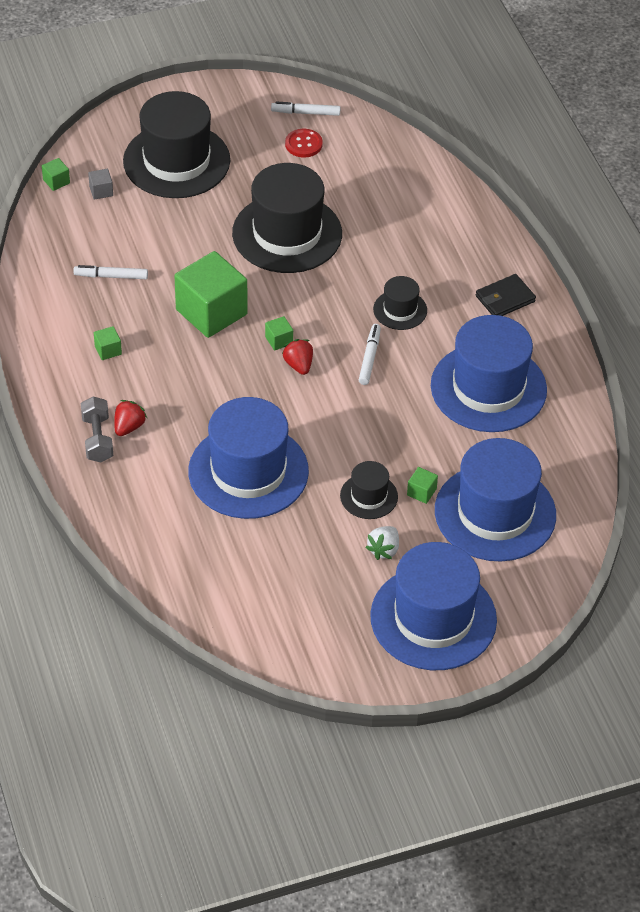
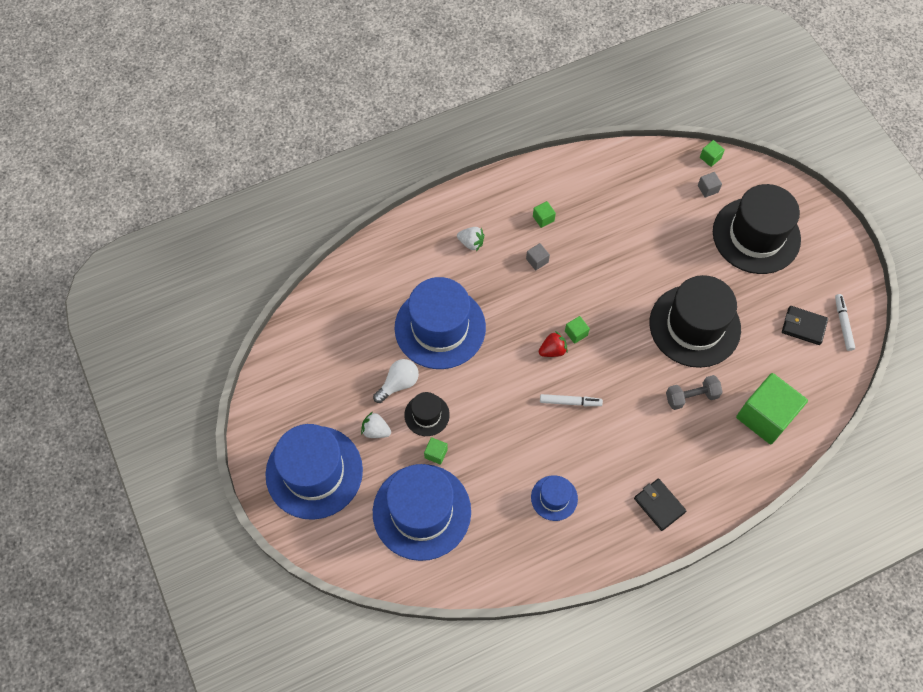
camera: 85 degrees right, 15 degrees up
(97, 439) = (457, 225): grey dumbbell -> grey dumbbell (691, 396)
(111, 276) = (619, 209): white marker -> none
(129, 427) = (471, 243): red strawberry -> white strawberry
(169, 364) = (537, 260): none -> grey cube
(211, 312) = (596, 282): green cube -> green cube (765, 416)
(303, 144) = (803, 326): red button -> black wallet
(322, 521) = (398, 384): none -> white light bulb
(400, 310) = (628, 420): black hat -> none
(488, 388) = (554, 498): blue hat -> blue hat, size x0.48

